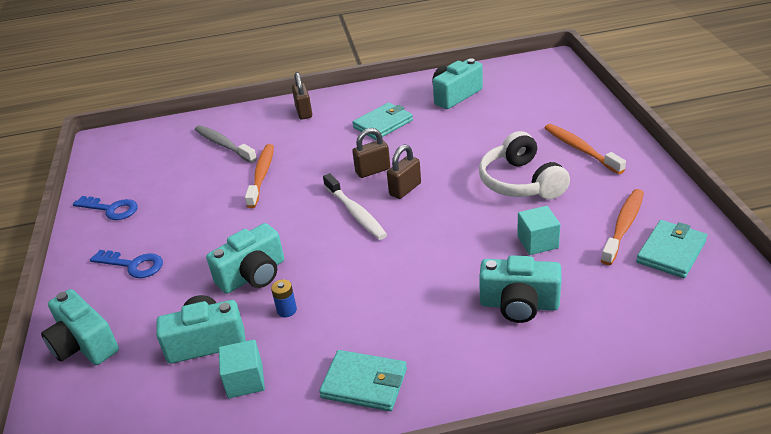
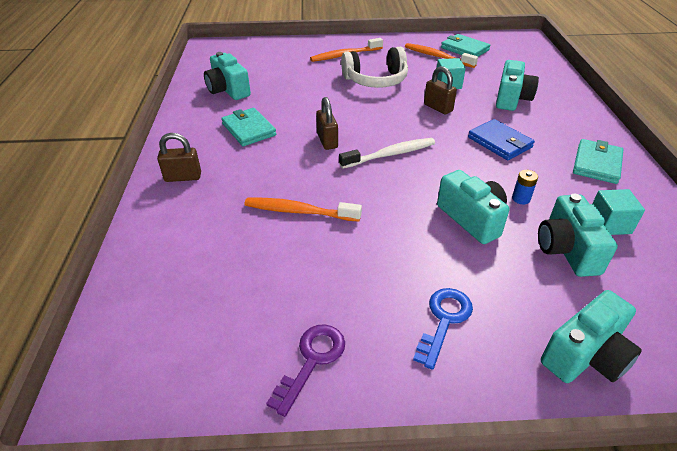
camera: 85 degrees left, 5 degrees up
(111, 209) = (312, 360): blue key -> purple key
(224, 145) = (210, 244): grey toothbrush -> none
(397, 293) = (499, 142): none -> blue wallet
(405, 189) = (364, 127): brown padlock -> brown padlock (438, 108)

